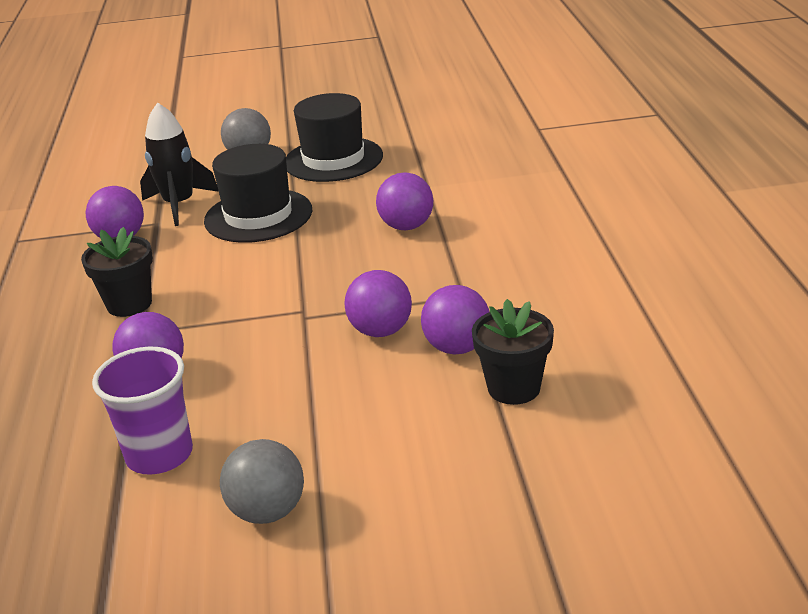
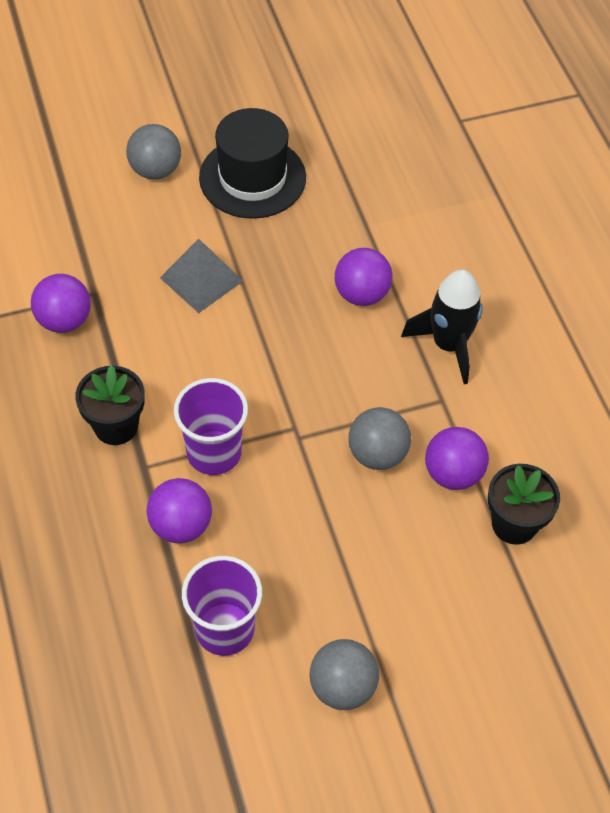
camera: 15 degrees left, 25 degrees up
(179, 205) = (108, 261): black rocket -> black rocket (448, 345)
(214, 325) = (214, 453): none -> purple cup
(258, 216) = (201, 279): black hat -> grey pyramid
(381, 331) = (377, 454): purple ball -> grey ball

